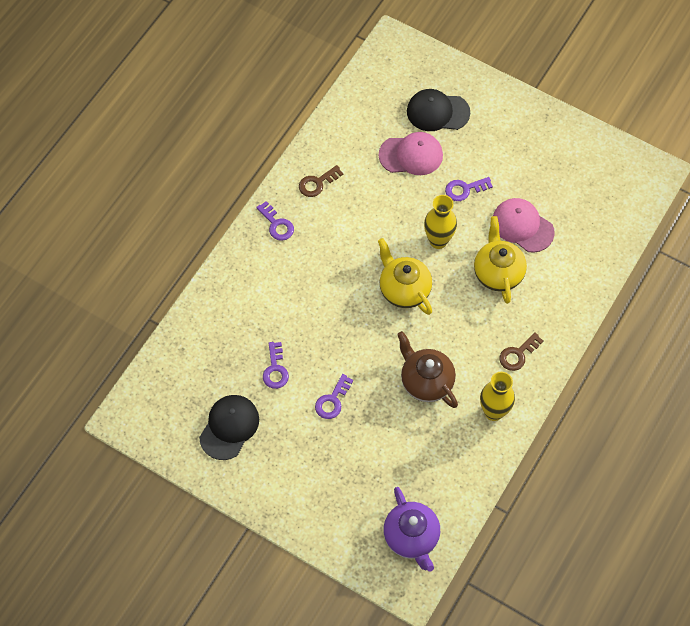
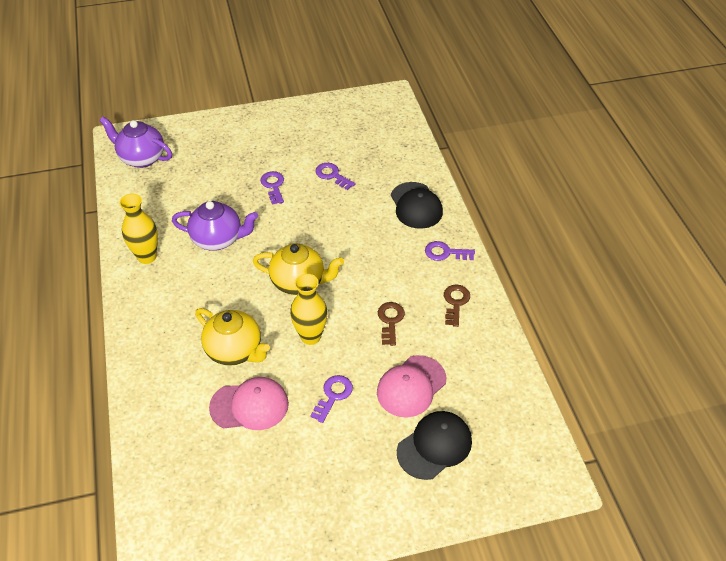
camera: 135 degrees right, 15 degrees down
(229, 427) = (323, 131): black cap -> black cap (416, 205)
(426, 381) = (218, 239): brown teapot -> purple teapot
(518, 354) = (161, 305): brown key -> brown key (390, 321)

